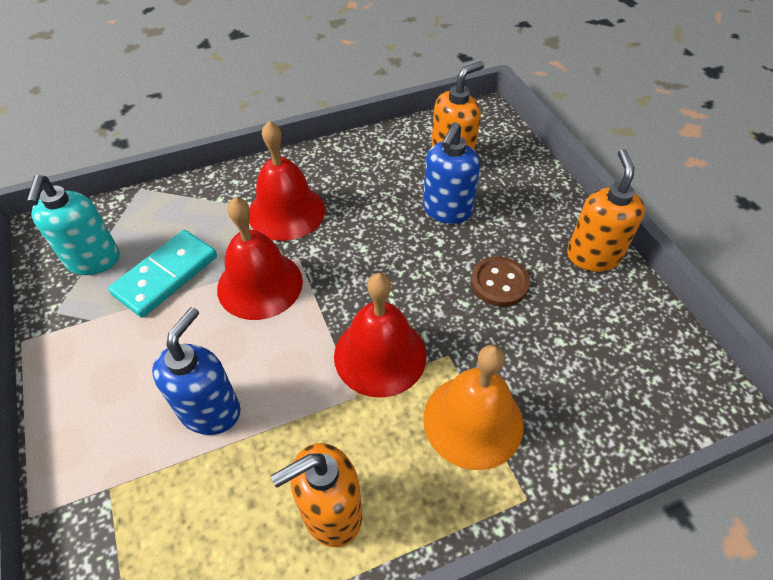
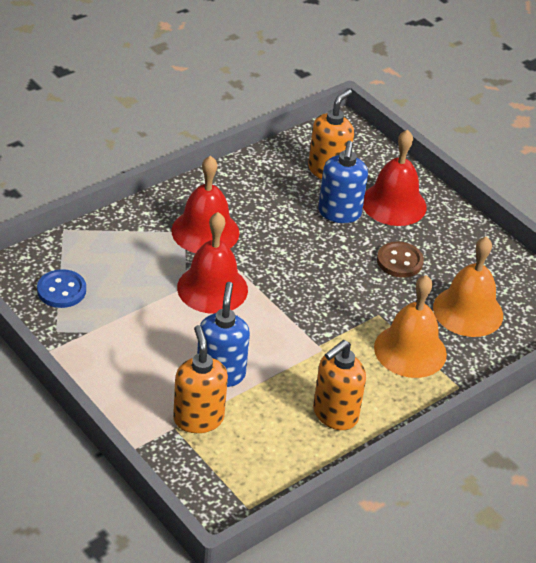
camera: 20 degrees left, 10 degrees down
(93, 260) = (61, 290): turquoise soap dispenser -> blue button
(166, 275) = (131, 293): turquoise domino -> none
(380, 355) = (328, 321): red bell -> red bell (394, 204)
(570, 371) = (468, 311): none -> orange bell
(592, 256) = (465, 232): orange soap dispenser -> orange soap dispenser (198, 418)

